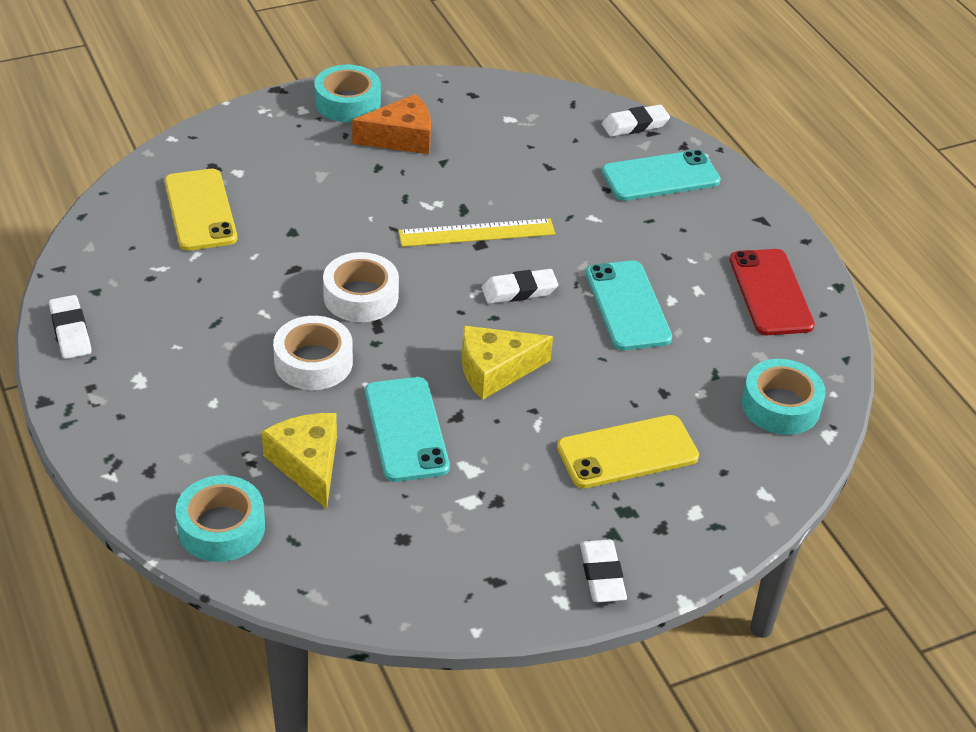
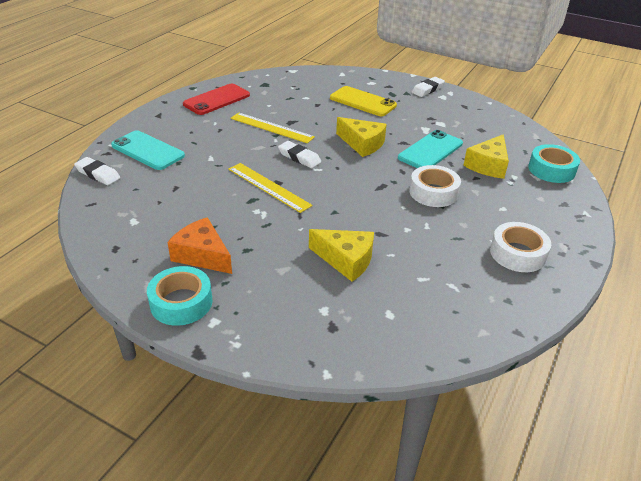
camera: 125 degrees left, 5 degrees down
(70, 331) = (547, 288): white eraser -> none
(200, 210) = (383, 303): yellow phone -> none
(284, 220) = (346, 260): none -> yellow cheese
(361, 296) = (369, 200): white tape -> white tape (517, 253)
(628, 306) = (271, 127): turquoise phone -> yellow ruler
(780, 406) = (289, 81): turquoise tape -> none

